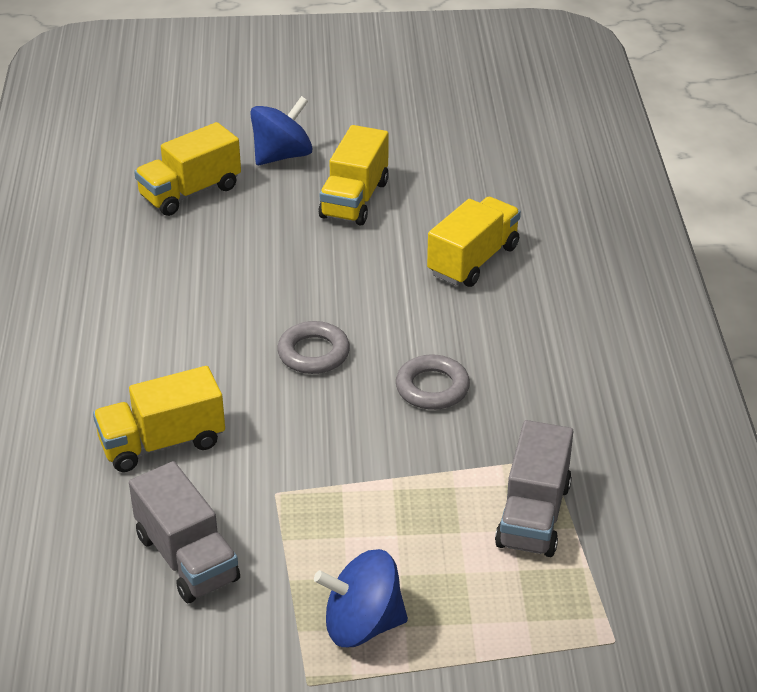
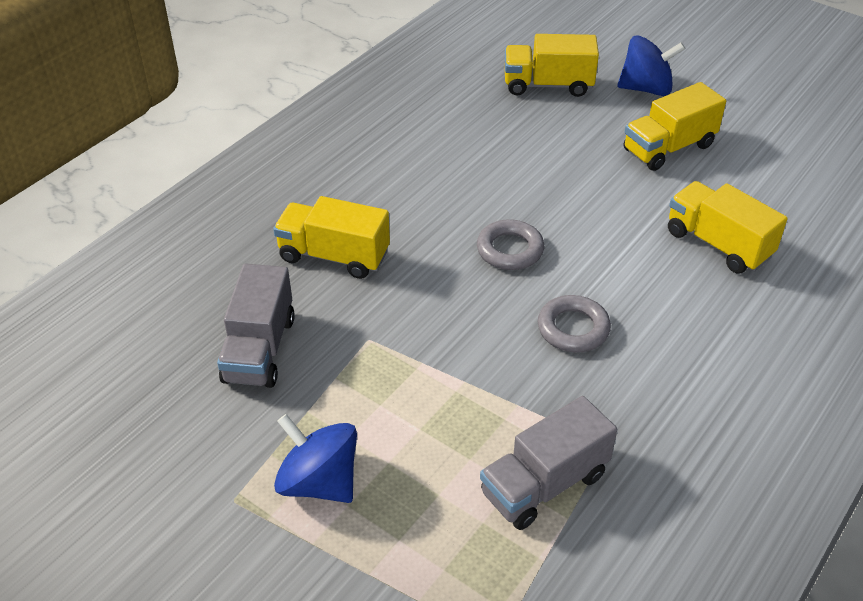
camera: 40 degrees right, 5 degrees up
(473, 260) = (718, 244): yellow truck -> yellow truck turned 120 degrees counterclockwise

